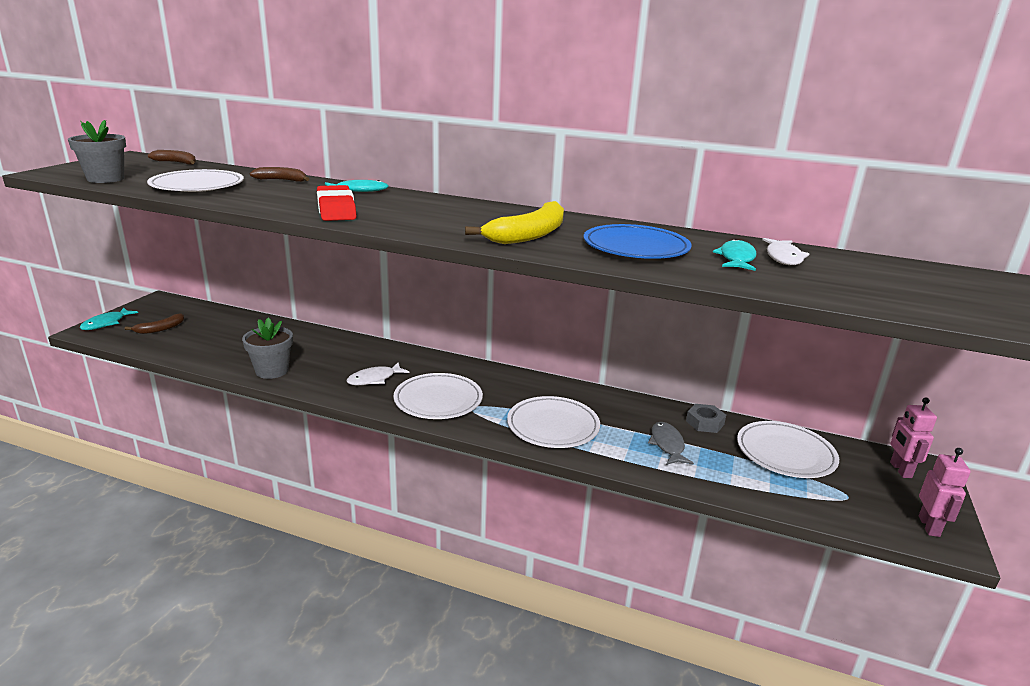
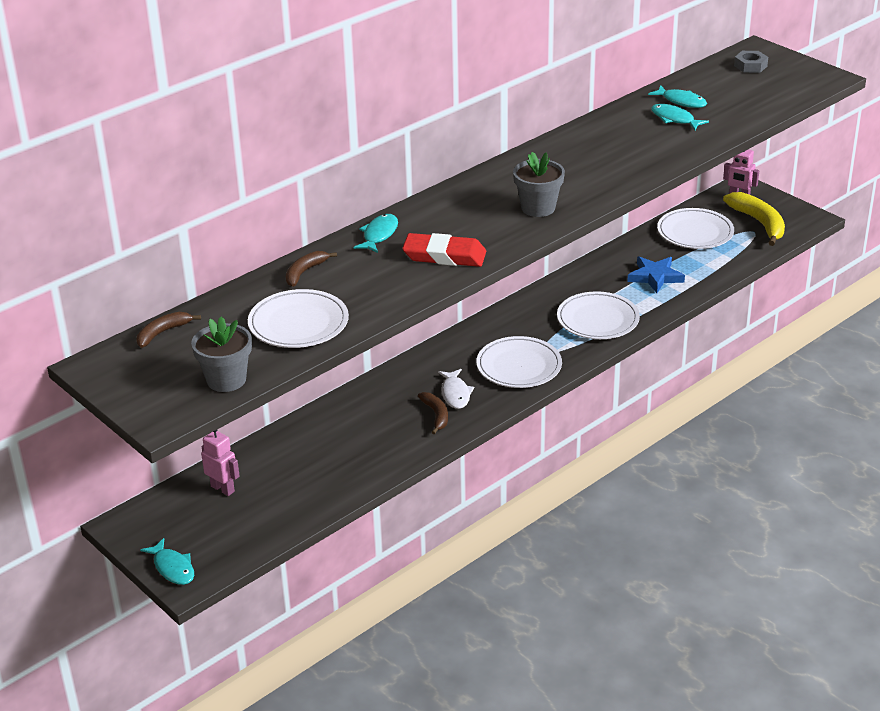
camera: 60 degrees left, 10 degrees up
(160, 329) = (224, 525): brown banana -> brown banana (436, 415)
(272, 371) = (394, 453): grey flower pot -> grey flower pot (538, 208)
(529, 235) = (575, 182): yellow banana -> yellow banana (759, 223)
(636, 247) = (630, 148): blue plate -> none
(667, 445) = (655, 277): grey fish -> blue star
(705, 422) = (636, 249): grey nut -> grey nut (750, 66)
(783, 257) = (681, 101): white fish -> turquoise fish
(929, 526) = (795, 218): pink robot -> pink robot (223, 489)

